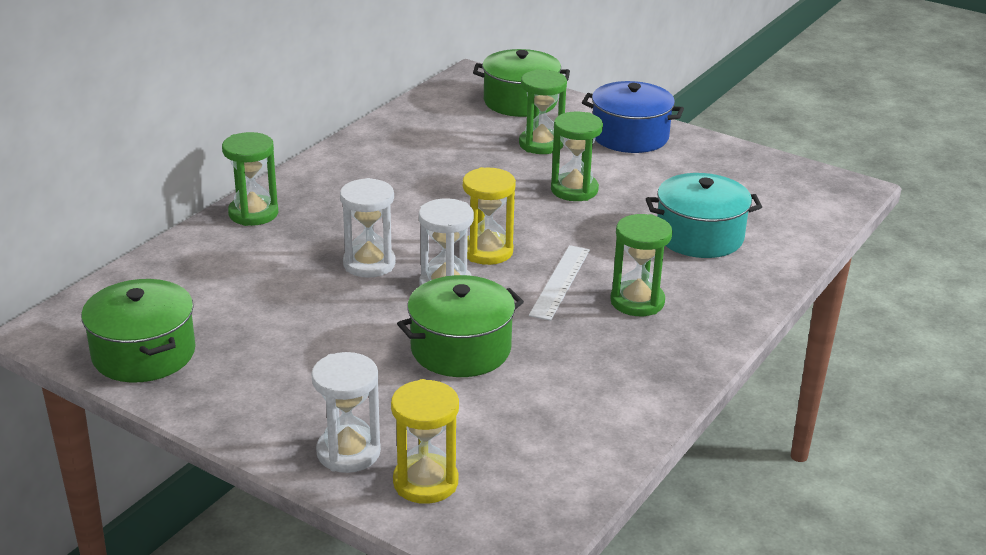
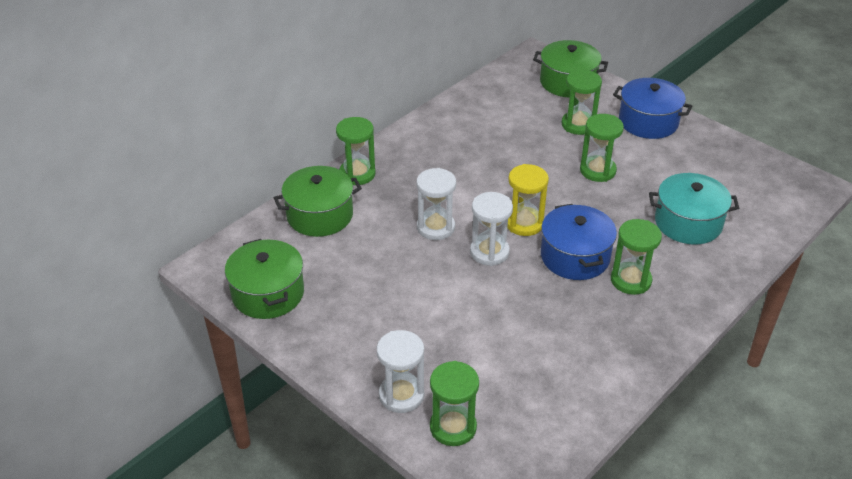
camera: 10 degrees right, 10 degrees up
(425, 482) = (453, 427): yellow hourglass -> green hourglass
(460, 349) = (493, 311): green pot -> green pot (320, 215)
(560, 282) = (575, 256): white ruler -> blue pot

